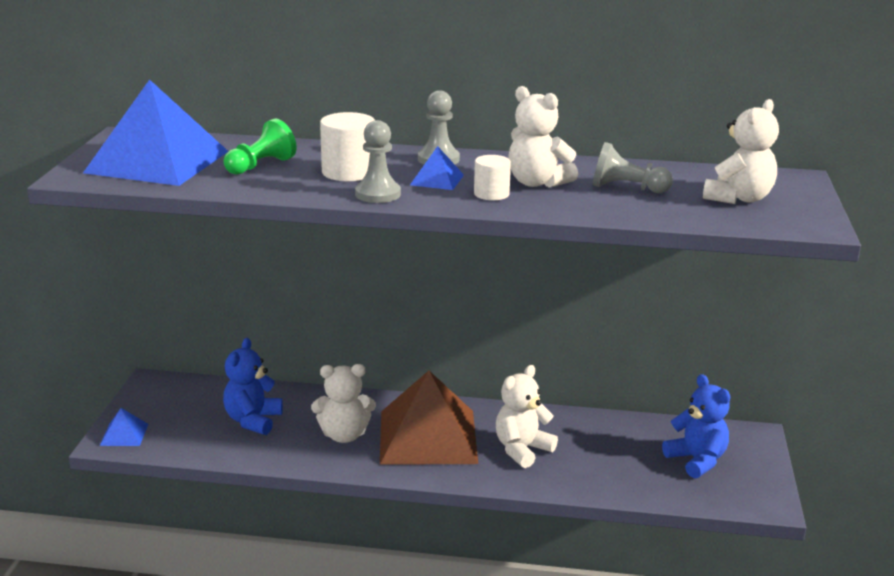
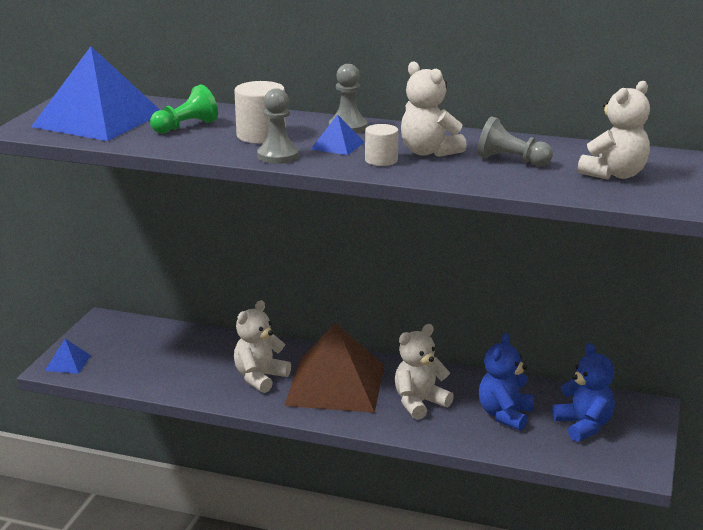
camera: 10 degrees right, 0 degrees up
(253, 420) = (182, 359): blue teddy bear -> blue teddy bear (504, 415)
(344, 435) = (260, 378): white teddy bear -> white teddy bear turned 120 degrees clockwise

